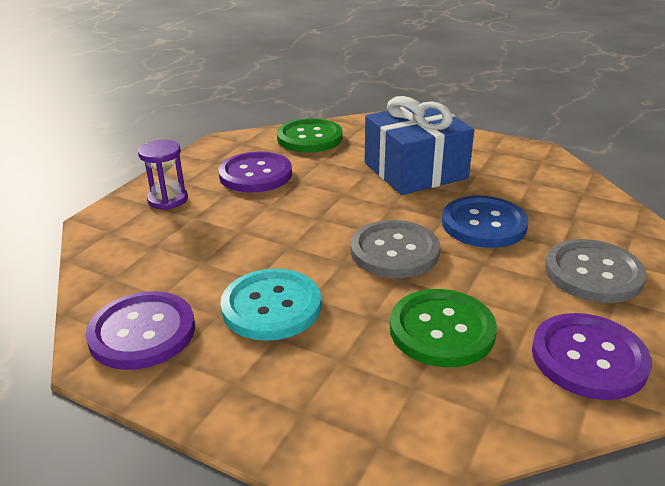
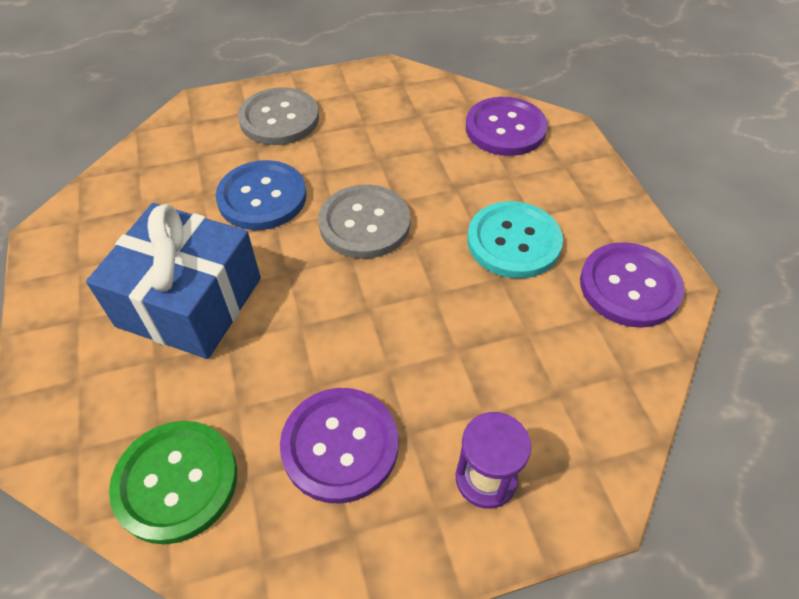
camera: 135 degrees left, 20 degrees up
(442, 330) = (427, 151): green button -> none
(588, 358) = (378, 91): purple button -> purple button (505, 129)

